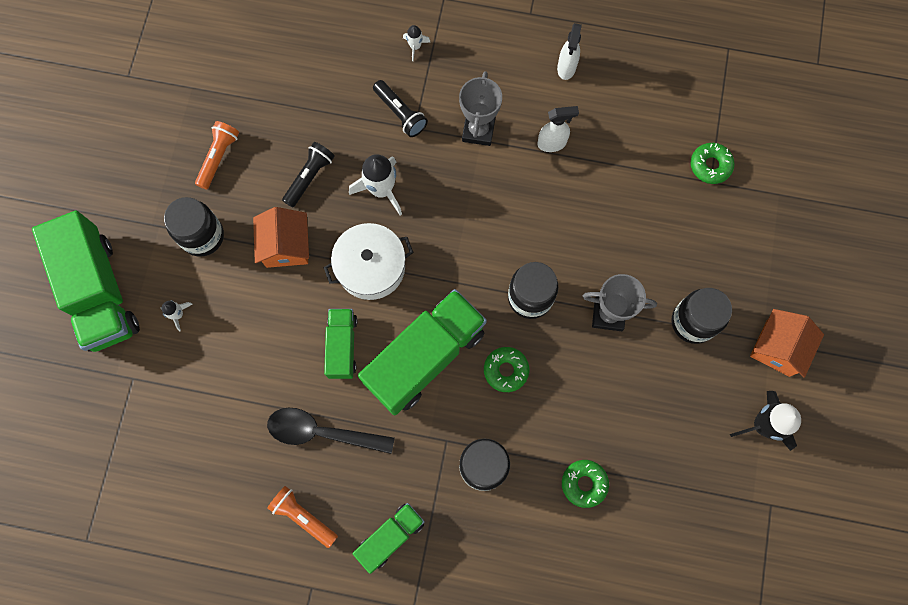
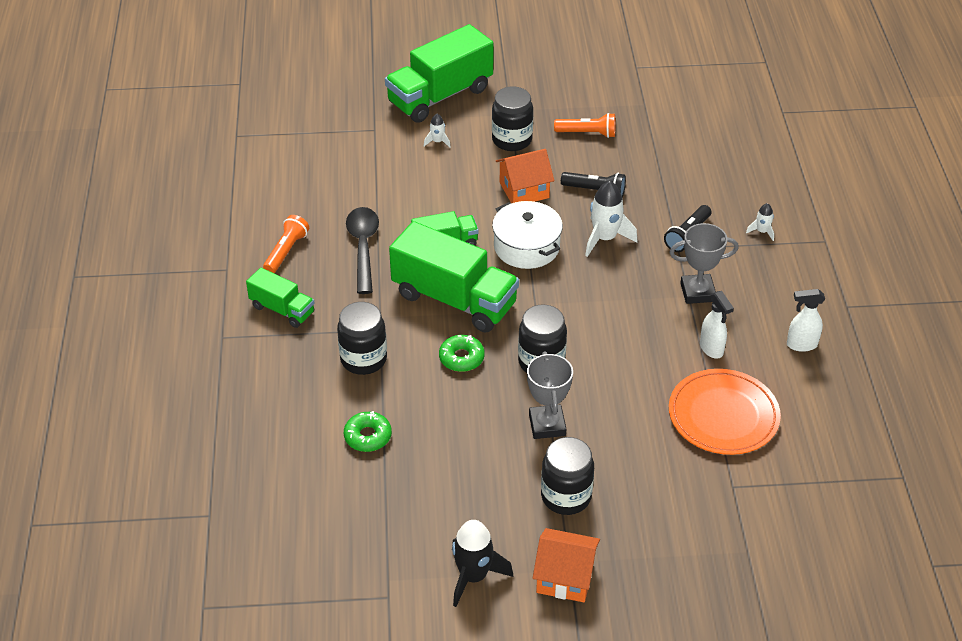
camera: 75 degrees right, 30 degrees down
(632, 161) = (723, 415): none -> orange plate
(710, 165) = (751, 483): green donut -> none

